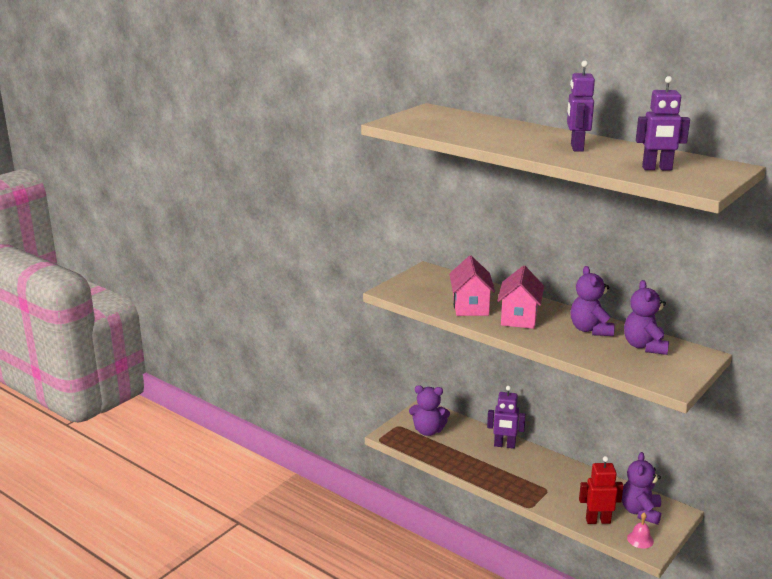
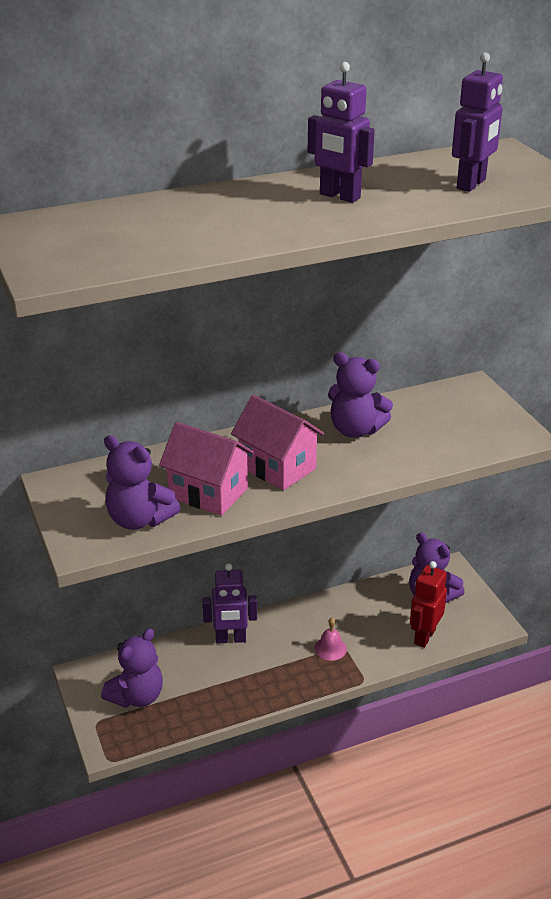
camera: 60 degrees left, 10 degrees up
(504, 445) = (231, 639): purple robot -> purple robot turned 45 degrees clockwise
(640, 539) = (474, 621): pink bell -> pink bell (330, 648)
(644, 346) = (425, 413): purple teddy bear -> purple teddy bear (139, 519)

